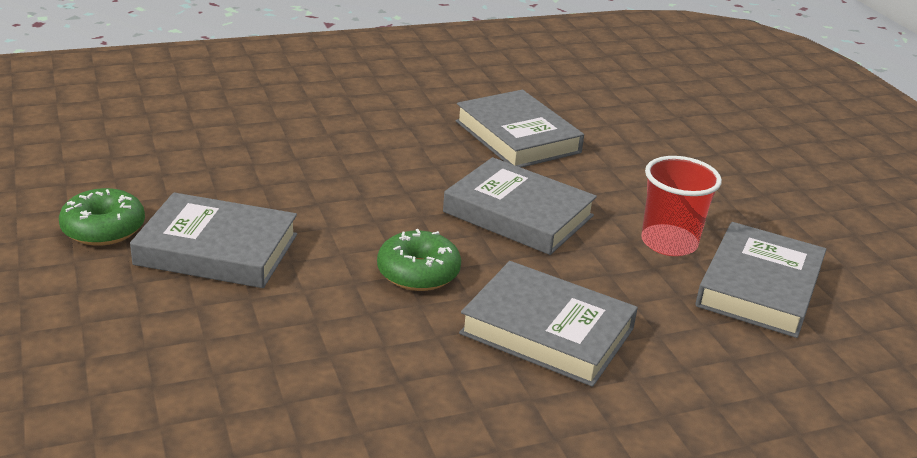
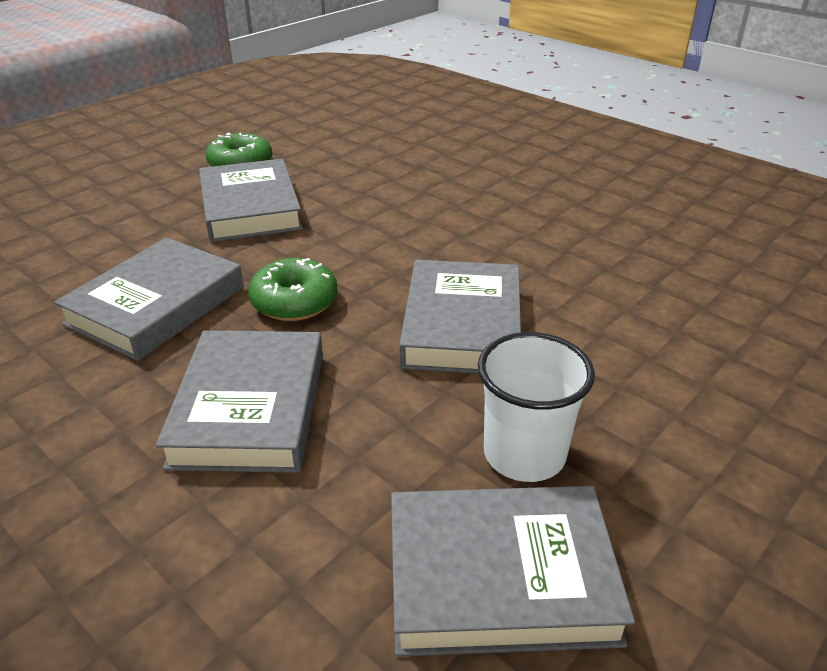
camera: 65 degrees right, 5 degrees up
(517, 137) = (624, 278): grey book -> grey book (156, 305)
(669, 243) = (524, 454): red cup -> white cup

